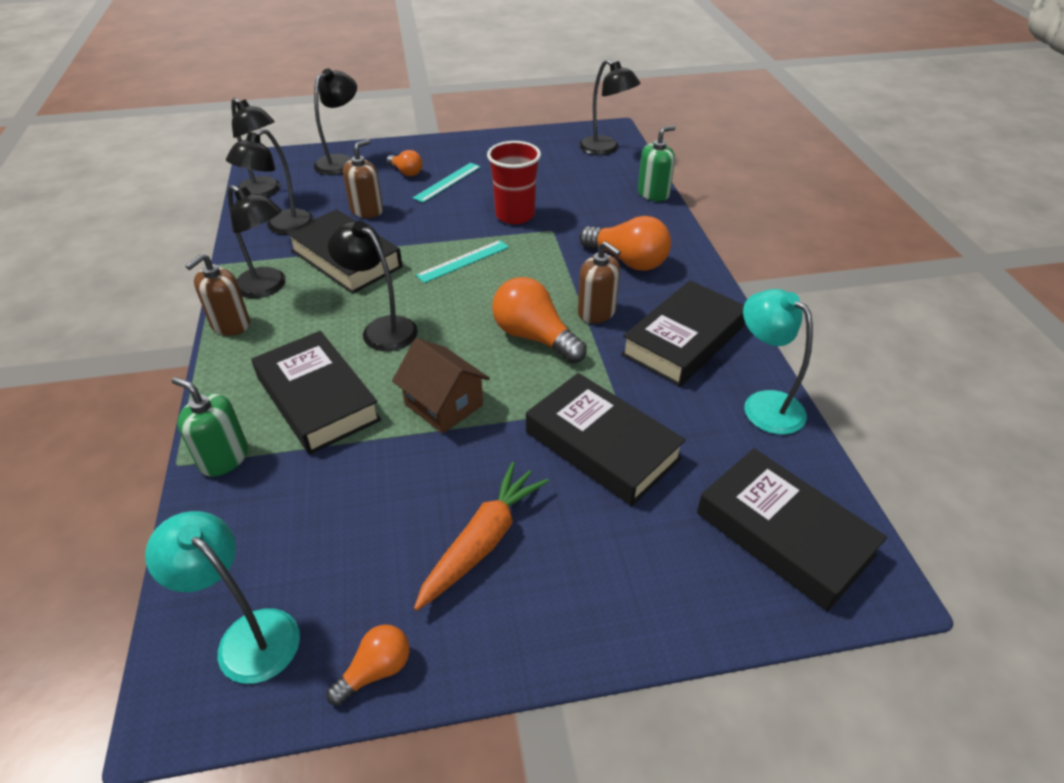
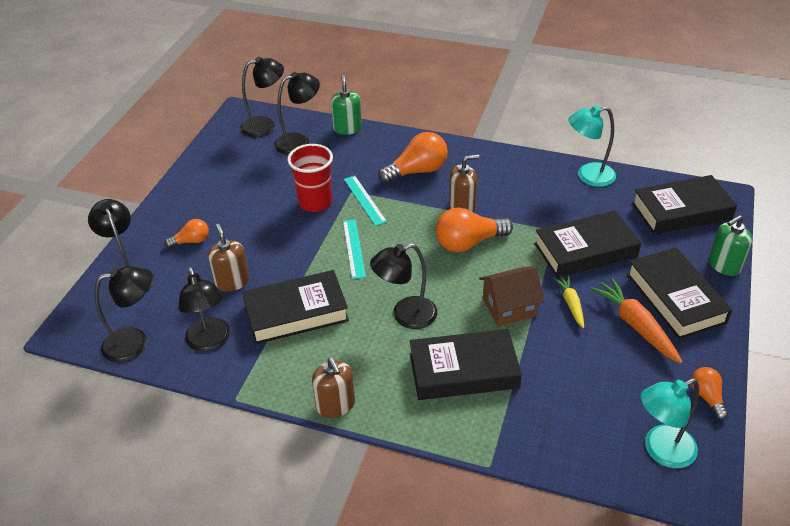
camera: 60 degrees left, 0 degrees up
(224, 458) = (497, 437): green soap dispenser -> green soap dispenser (724, 265)
(268, 287) = (299, 371): black lamp -> black lamp (299, 142)
(447, 182) = (232, 222): turquoise ruler -> turquoise ruler (364, 200)
(484, 460) = (571, 304): none -> yellow carrot
(683, 340) = (515, 181): black book -> black book (675, 298)

